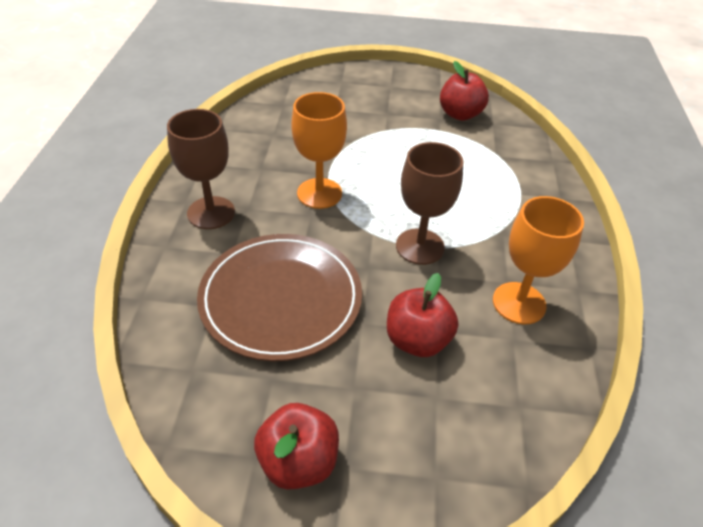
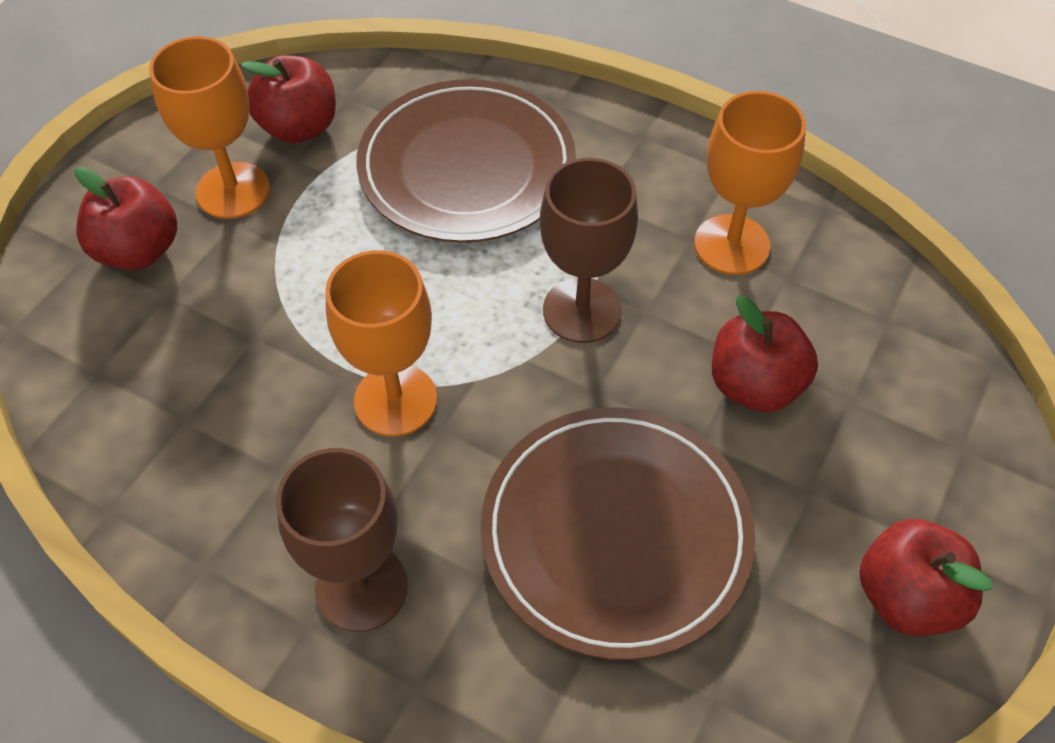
camera: 65 degrees left, 10 degrees up
(353, 94) = (139, 250): none -> red apple
(406, 107) = (233, 190): none -> orange goblet
(483, 176) = (467, 167): none -> brown plate

